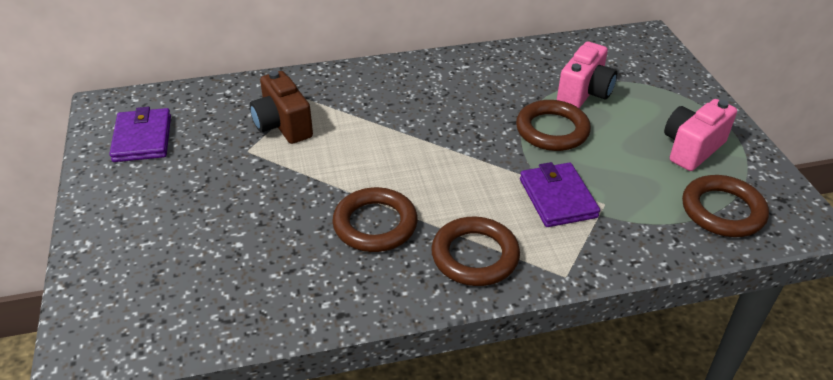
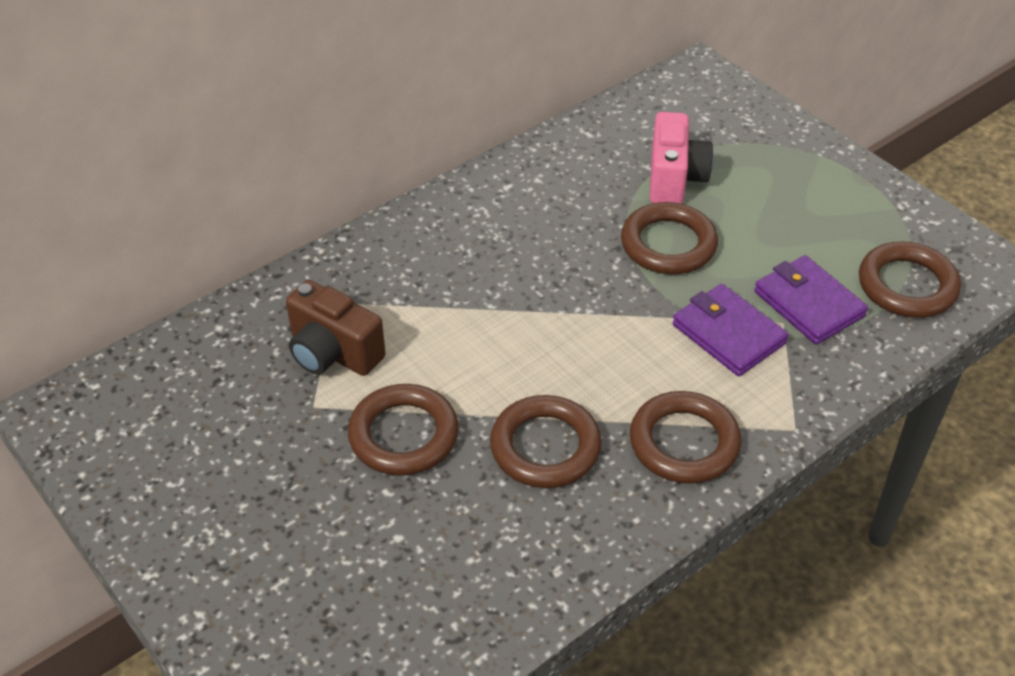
camera: 25 degrees left, 5 degrees up
(142, 138) = (154, 440): purple wallet -> purple wallet (809, 304)
(289, 185) = (403, 435): none -> brown ring
(691, 148) = (833, 216): pink camera -> none

